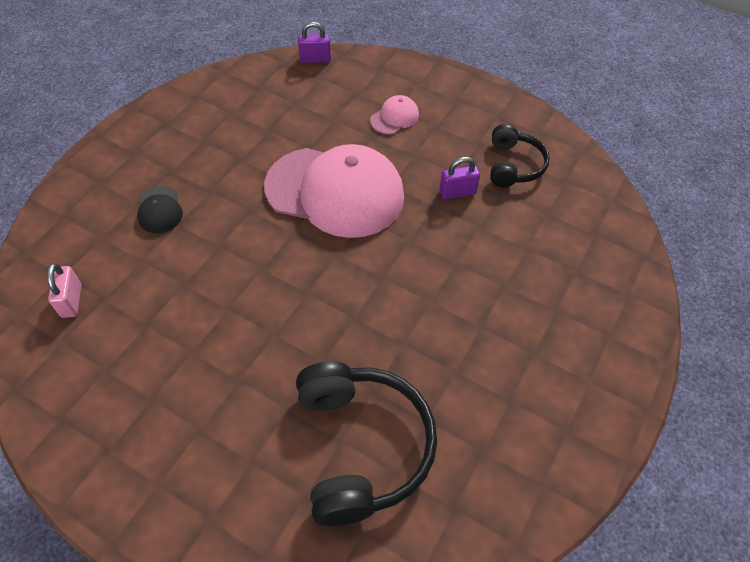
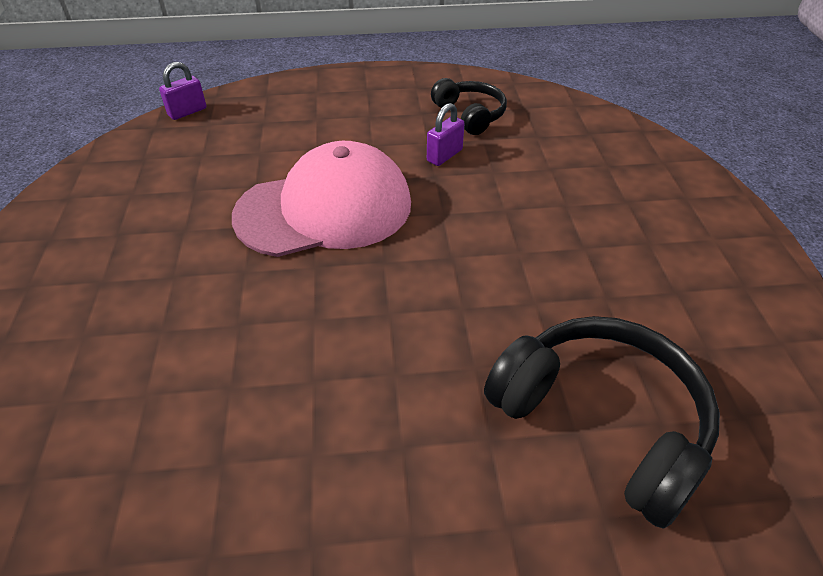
camera: 35 degrees left, 10 degrees down
(72, 301) = (77, 502): pink padlock -> none
(159, 210) = (122, 327): black cap -> none
(394, 117) = (322, 125): pink cap -> none

